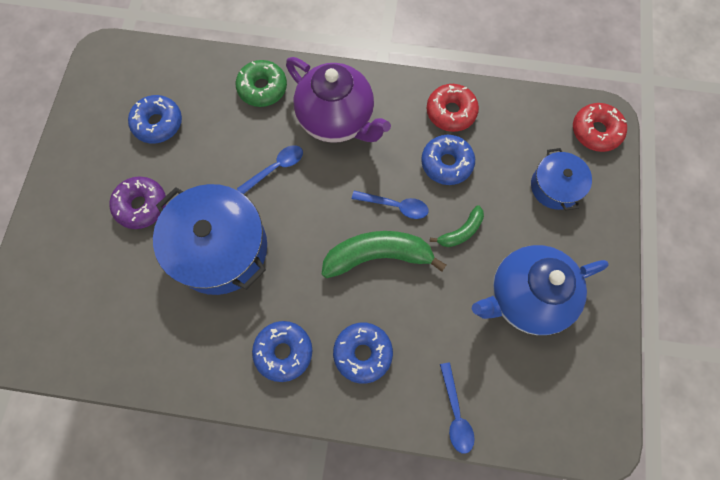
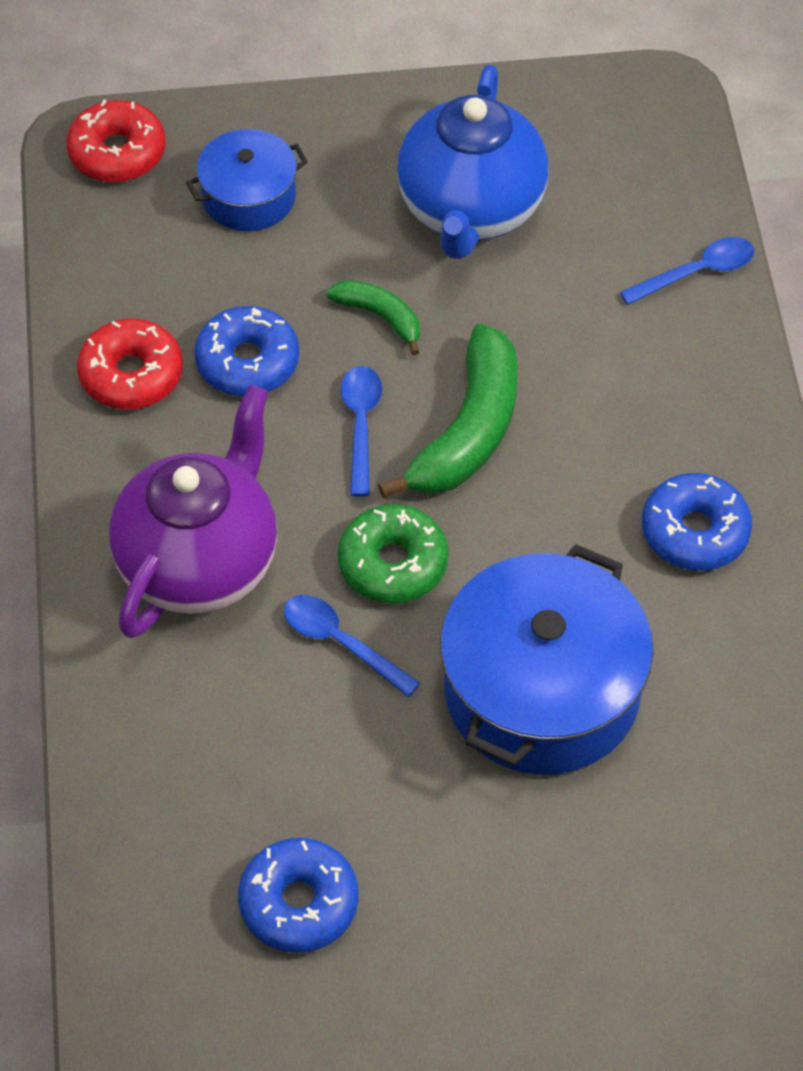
camera: 105 degrees left, 15 degrees down
(141, 206) = (500, 866): purple donut -> none
(262, 88) = (156, 721): green donut -> green donut (393, 563)
(362, 353) = (651, 415): blue donut -> none
(378, 256) = (468, 431): green banana -> green banana turned 135 degrees counterclockwise
(525, 297) = (470, 211): blue teapot -> blue teapot turned 45 degrees clockwise

